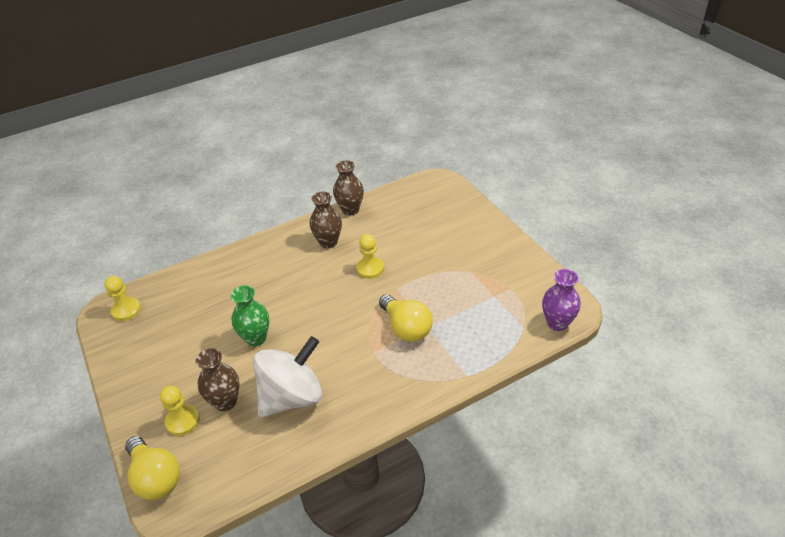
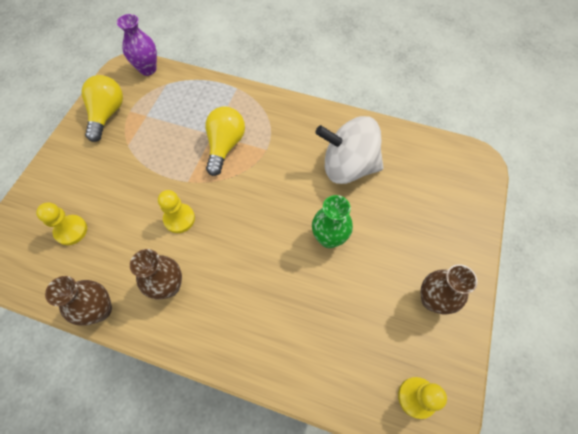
camera: 135 degrees left, 20 degrees up
(156, 477) = (478, 190): yellow light bulb -> yellow light bulb (107, 114)
(182, 421) = (435, 215): yellow pawn -> yellow pawn (71, 230)
(225, 402) = (395, 203): brown vase -> brown vase (432, 300)

